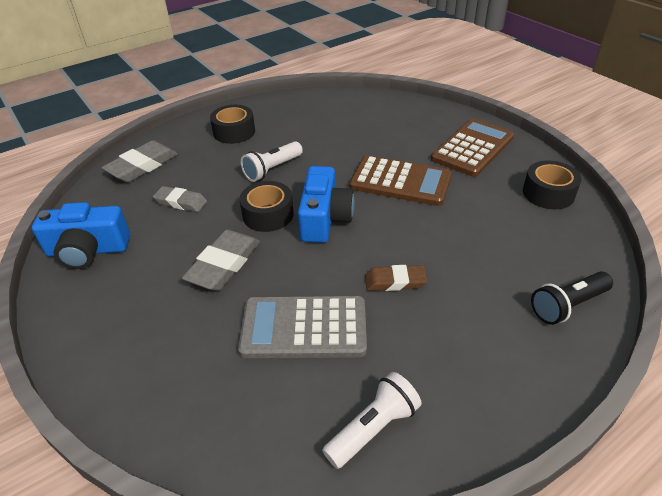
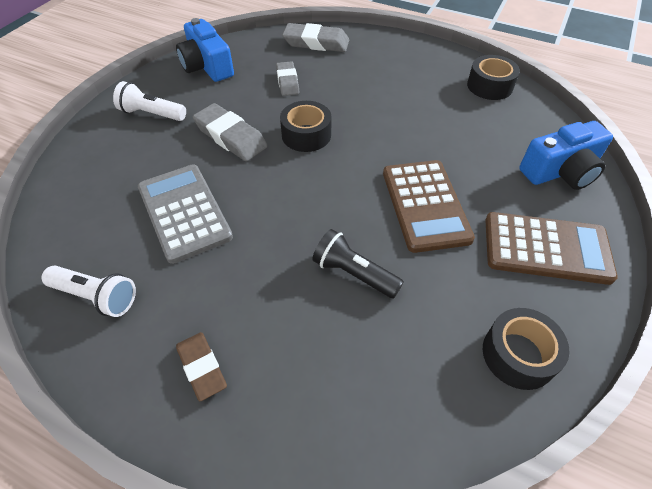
camera: 60 degrees right, 10 degrees up
(224, 264) = (231, 137): grey eraser -> grey eraser turned 45 degrees clockwise
(234, 132) = (404, 66): black tape -> black tape (489, 86)
(272, 169) = (370, 111): white flashlight -> white flashlight (152, 114)
(324, 218) = (326, 172): blue camera -> blue camera (560, 171)
(395, 281) = (270, 253): brown eraser -> brown eraser (202, 367)
(567, 305) = (316, 422): black flashlight -> black flashlight (354, 273)

